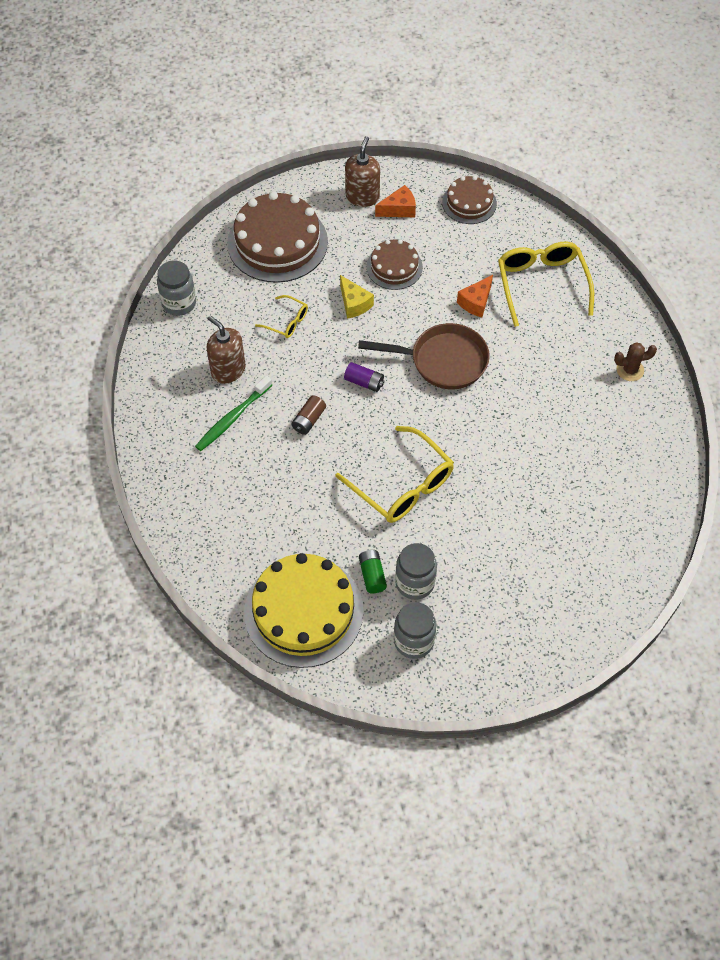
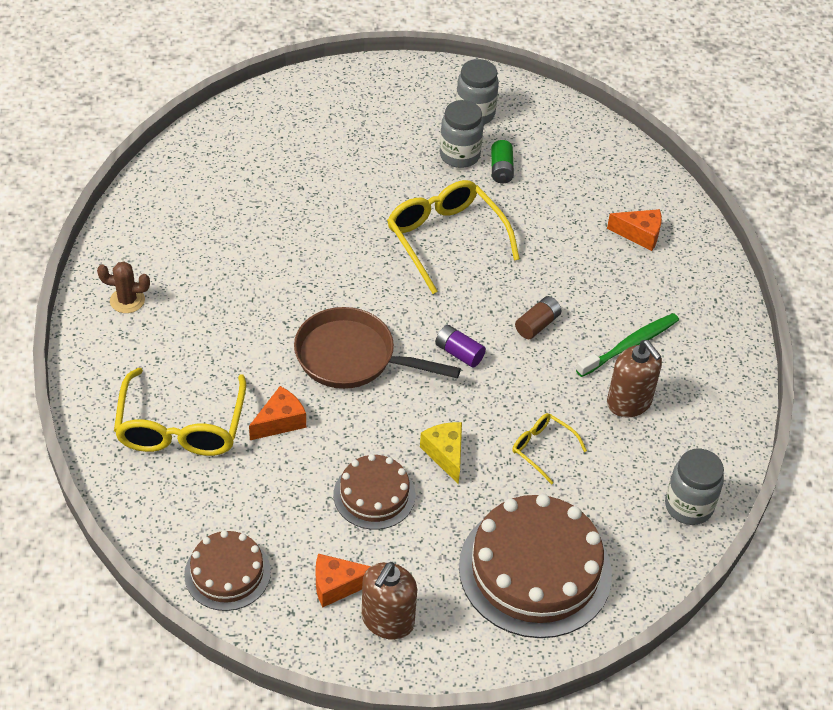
camera: 170 degrees left, 10 degrees down
(235, 530) = (639, 234): none -> orange cheese
(303, 611) = (578, 155): yellow cake -> none

